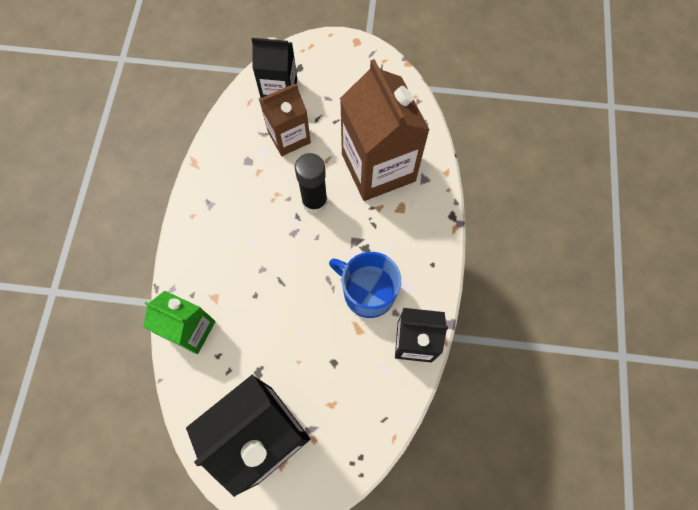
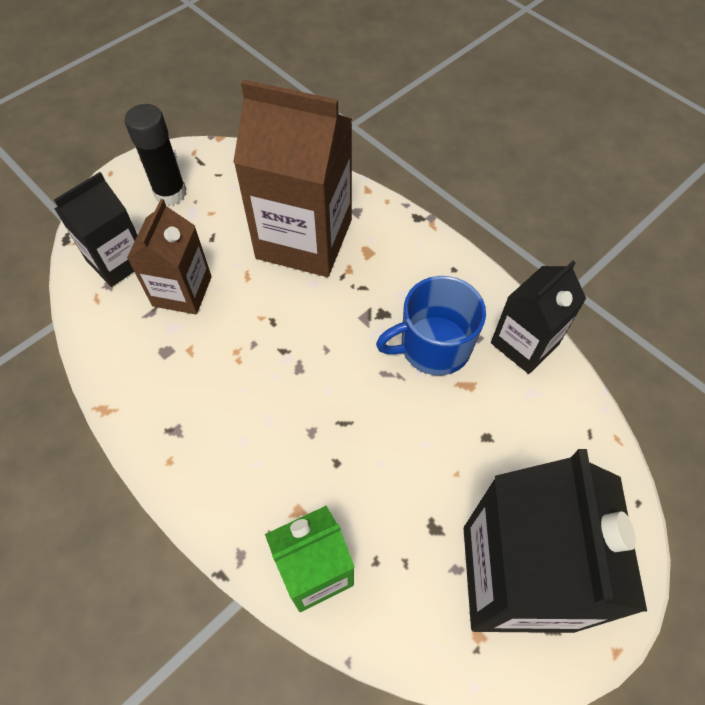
camera: 50 degrees left, 10 degrees down
(314, 202) = (283, 321): black glue stick -> black glue stick (170, 193)

